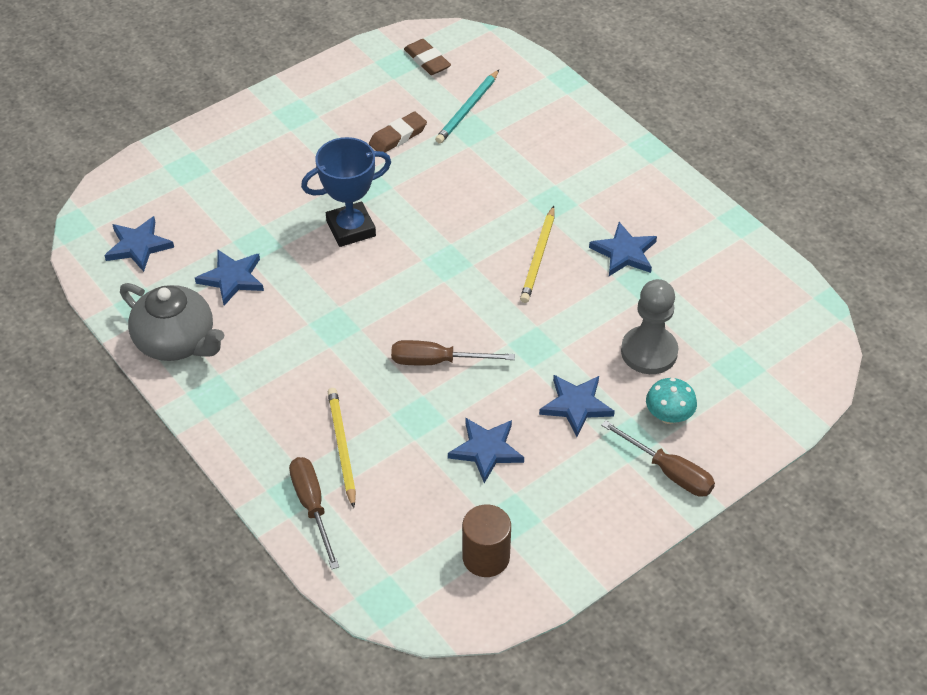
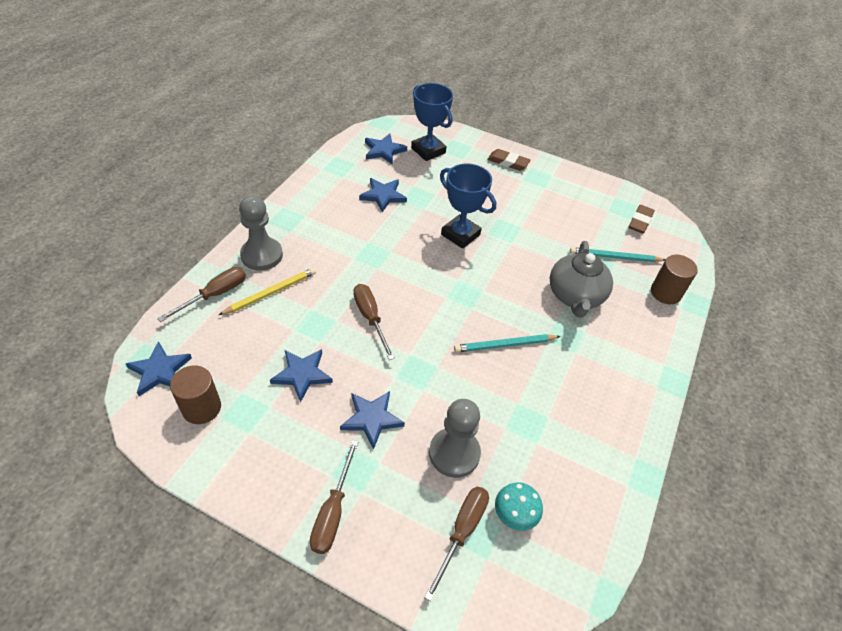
camera: 60 degrees right, 0 degrees up
(170, 199) = (428, 150): none -> blue trophy
(176, 341) = (320, 190): grey teapot -> grey teapot (575, 296)
(268, 440) = (262, 255): none -> grey pawn
(398, 136) = (558, 230): brown eraser -> brown eraser (508, 162)
(538, 257) = (504, 345): yellow pencil -> turquoise pencil
(540, 94) = (665, 293): none -> brown cylinder
(624, 253) = (548, 400): blue star -> blue star (160, 371)
(668, 416) = (393, 492): turquoise mushroom -> turquoise mushroom (514, 515)
(733, 378) = (462, 532): none -> brown screwdriver

